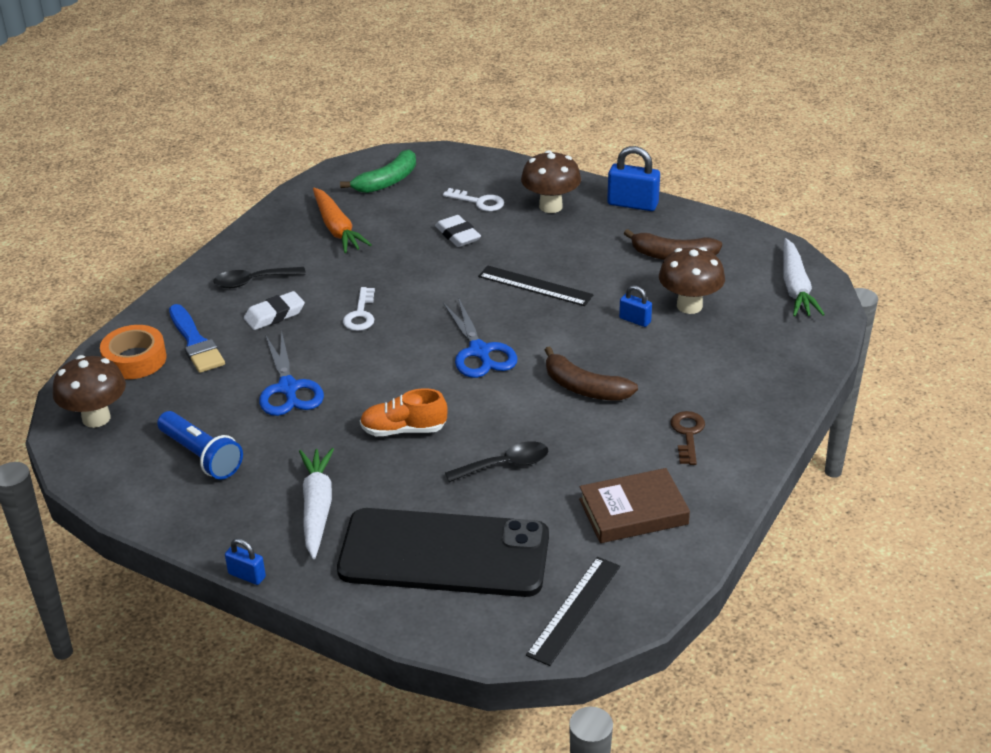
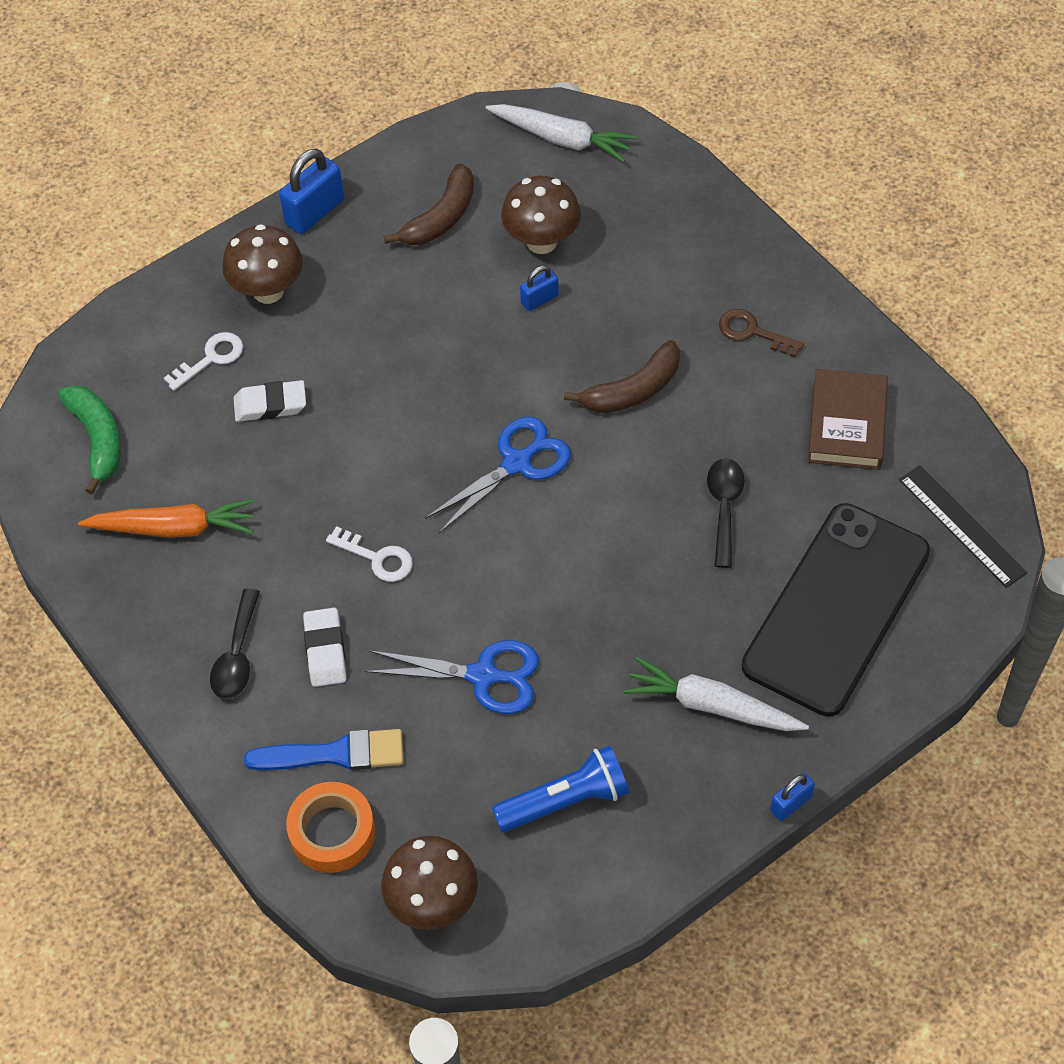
camera: 65 degrees left, 20 degrees up
(403, 430) = (619, 582): orange shoe -> none
(479, 352) = (517, 463): blue scissors -> blue scissors turned 45 degrees counterclockwise
(535, 286) = (422, 366): black ruler -> none

